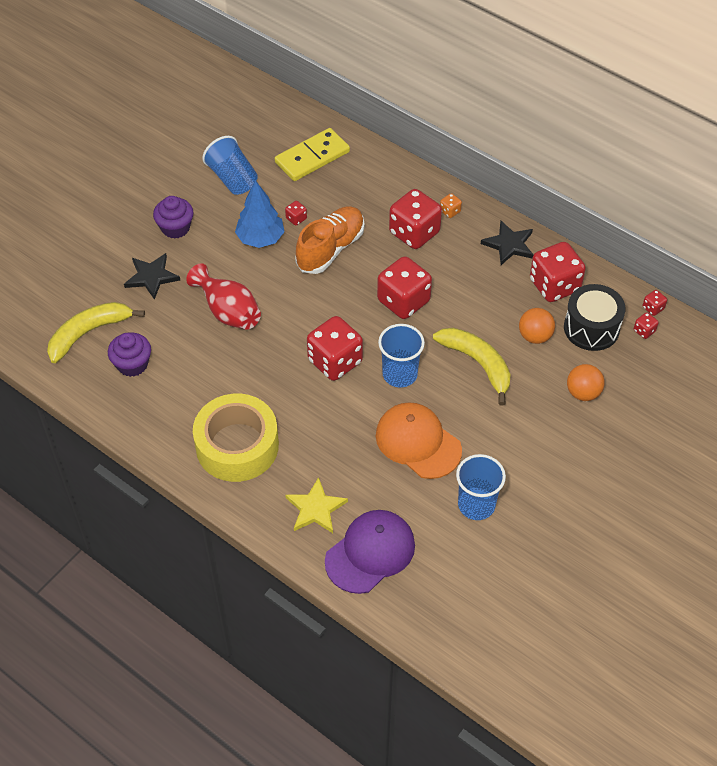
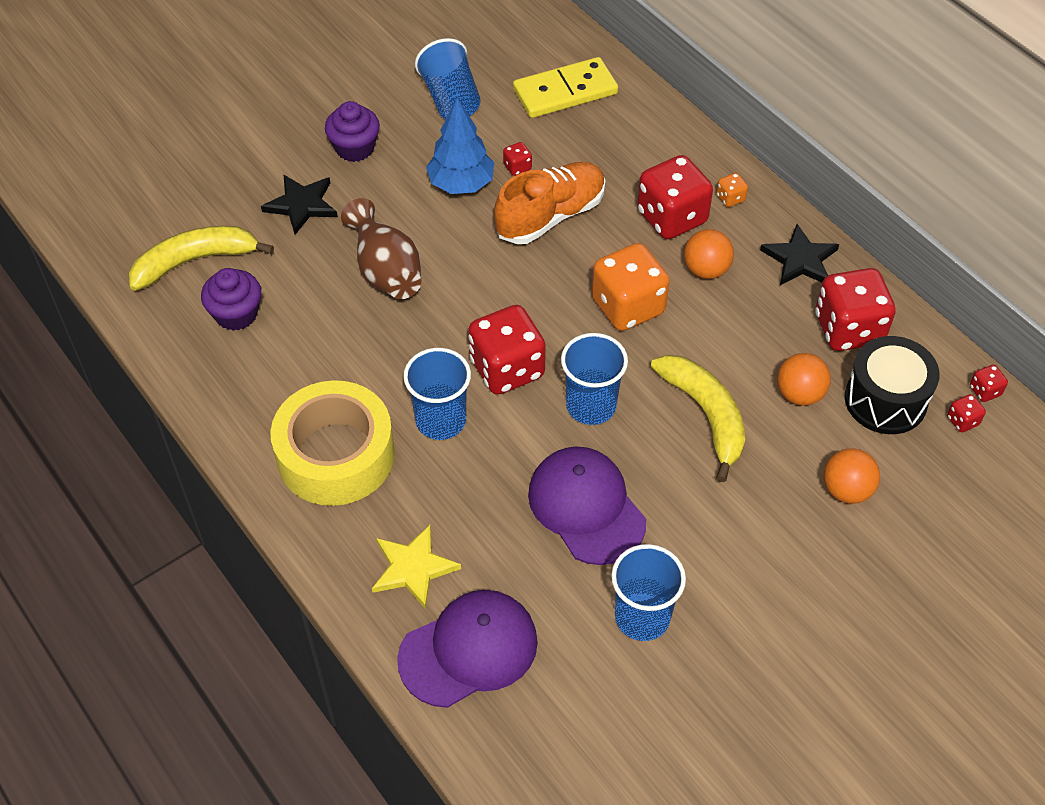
camera: 15 degrees right, 0 degrees up
(228, 311) = (386, 270): red vase -> brown vase
(301, 406) = (441, 420): none -> blue cup
(403, 301) = (628, 306): red dice -> orange dice
(418, 442) = (586, 507): orange cap -> purple cap
(448, 265) = (706, 270): none -> orange ball

